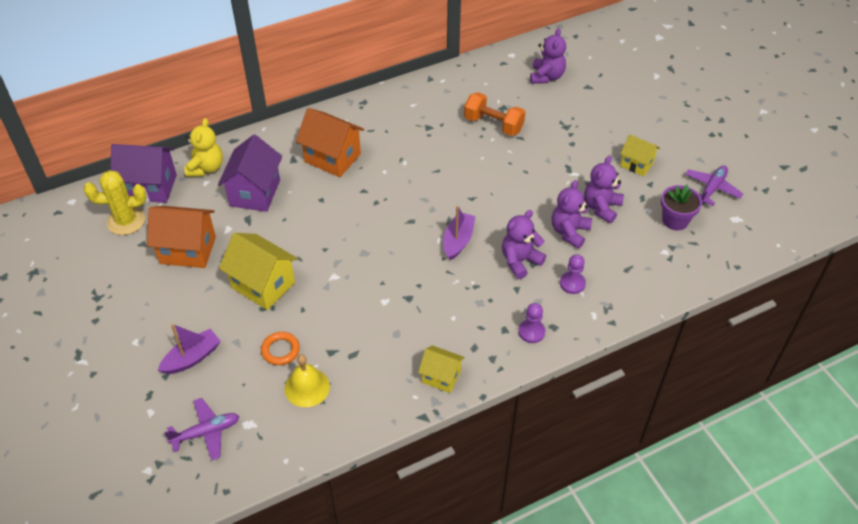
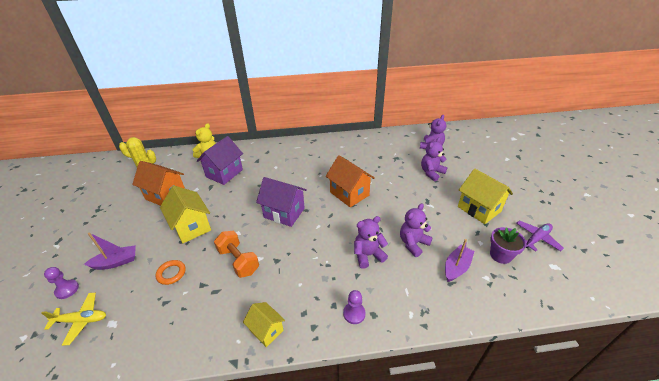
camera: 20 degrees right, 10 degrees down
(150, 187) = (173, 159): purple house -> purple house (284, 213)
(206, 432) = (81, 320): purple plane -> yellow plane
(307, 387) = (169, 307): yellow bell -> none
(332, 158) = (279, 164): orange house -> orange house (349, 194)
(458, 241) = (330, 230): purple boat -> purple boat (456, 267)
(493, 124) = (386, 165): orange dumbbell -> orange dumbbell (238, 261)
(572, 283) = (401, 283): purple pawn -> purple pawn (67, 290)
(601, 207) = (443, 232): purple teddy bear -> purple teddy bear (431, 173)
(636, 164) = (479, 209): yellow house -> yellow house, size x1.67

